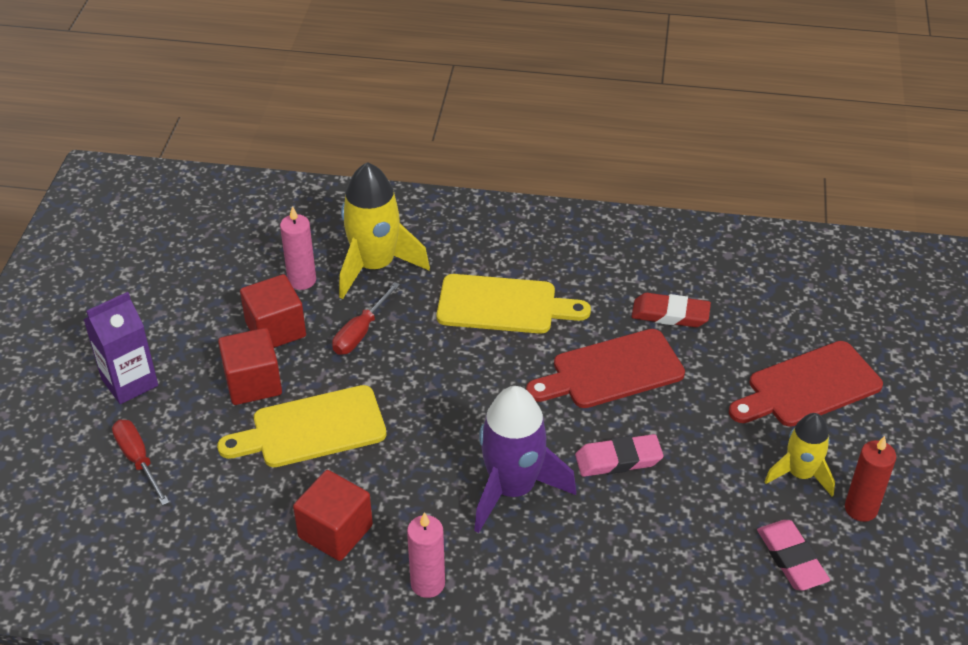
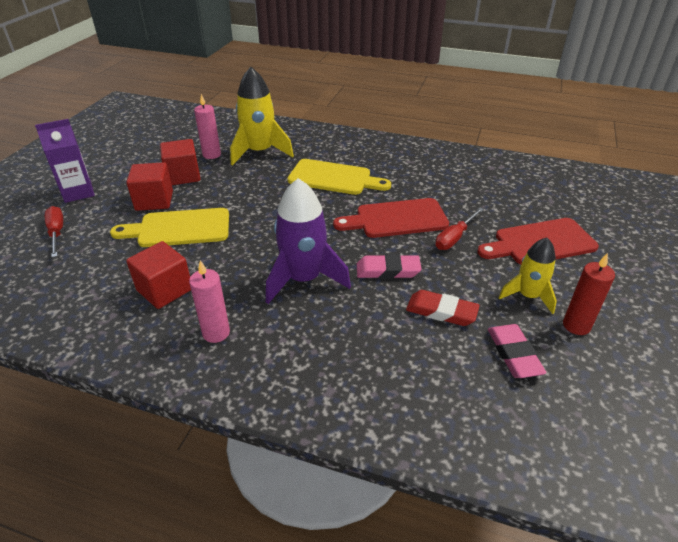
camera: 10 degrees right, 5 degrees down
(361, 332) = (236, 182): red screwdriver -> red screwdriver (455, 238)
(670, 314) = (445, 193): red eraser -> red eraser (441, 311)

